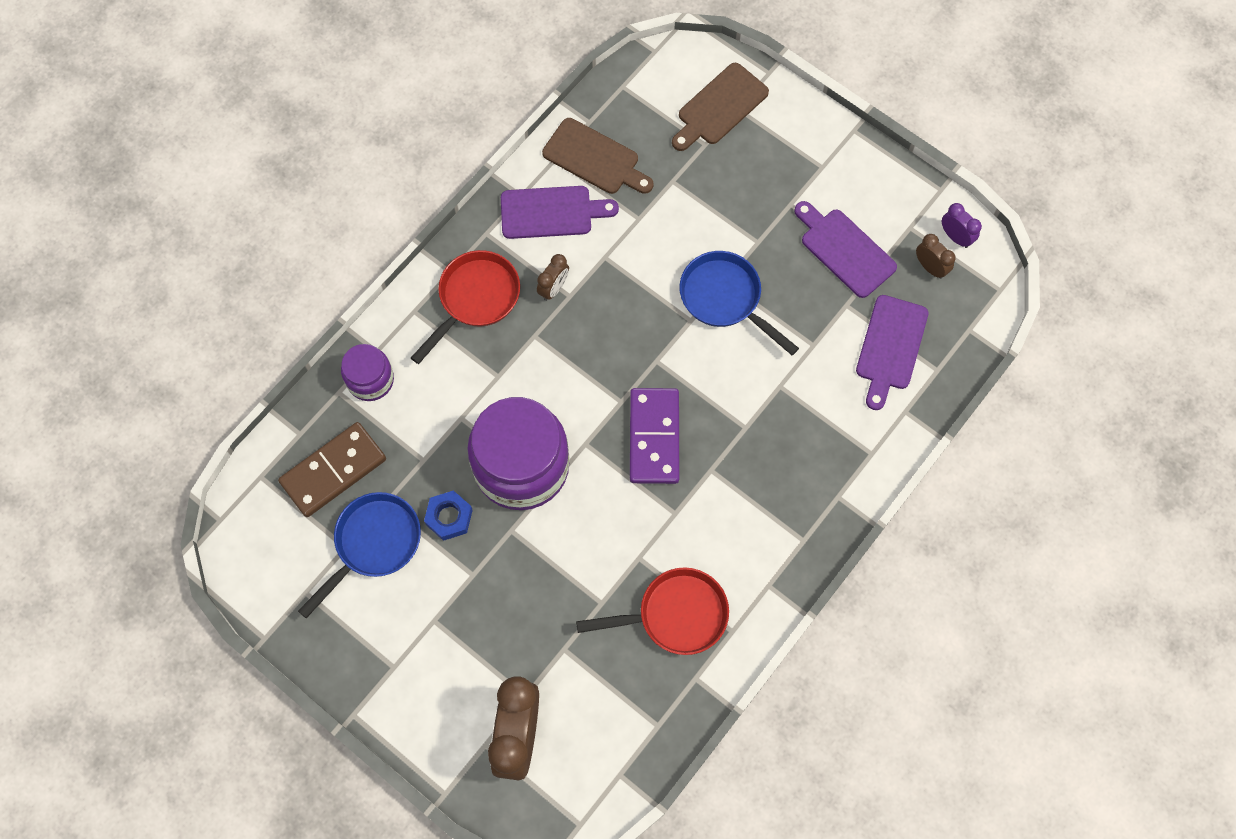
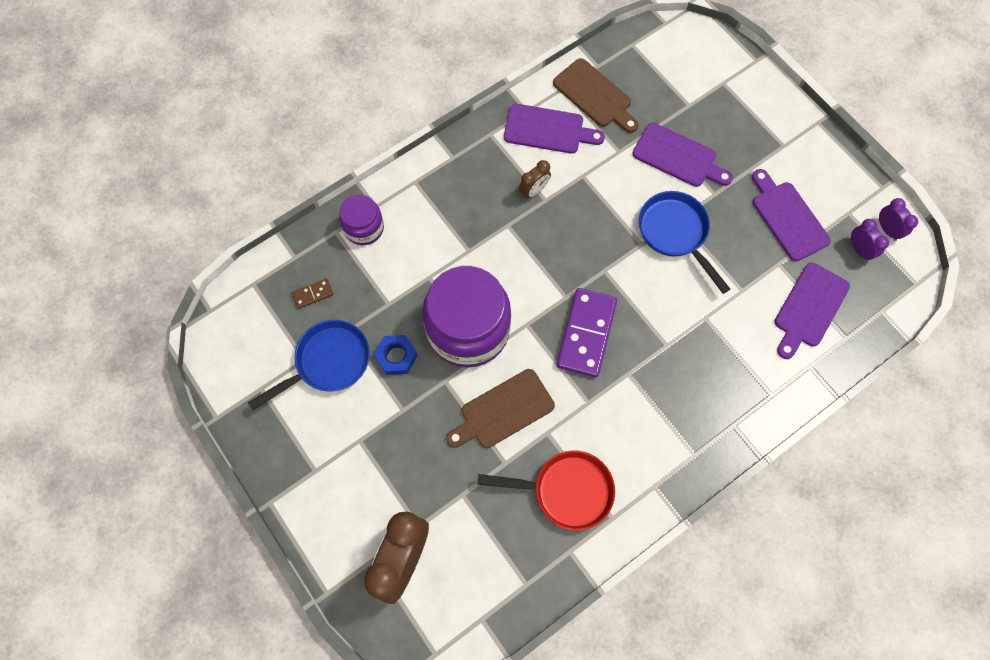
camera: 15 degrees right, 0 degrees up
(333, 471) = (313, 294): brown domino -> brown domino, size x0.45
(475, 299) = (467, 184): red pan -> none
(707, 209) = (678, 157): none -> purple cutting board
(719, 107) = (708, 78): brown cutting board -> brown cutting board (503, 410)
(930, 267) = (859, 249): brown clock -> purple clock

